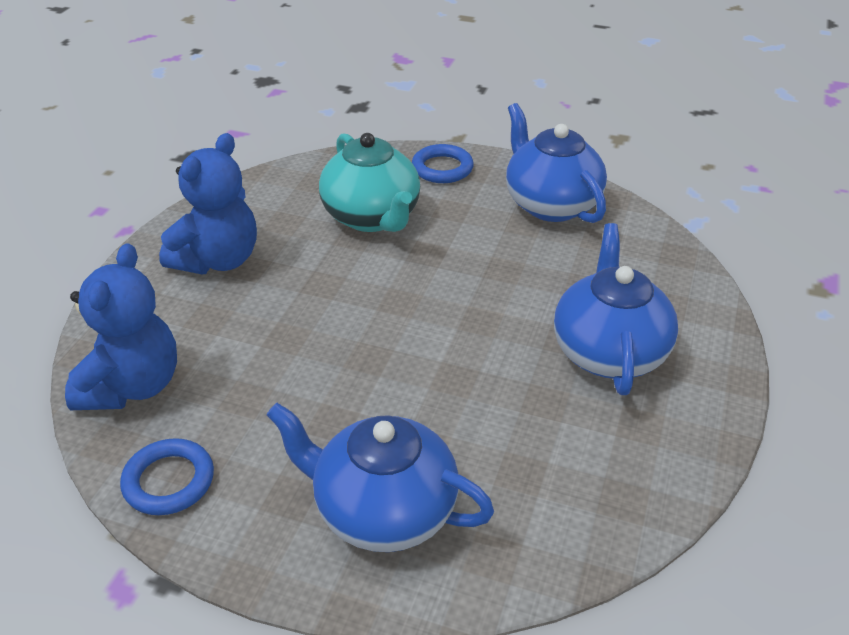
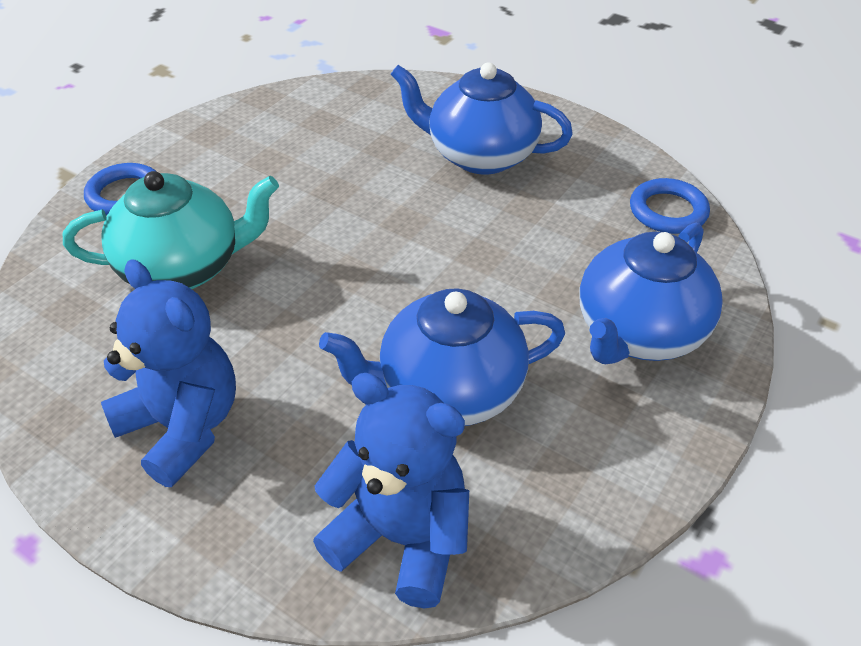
camera: 75 degrees left, 5 degrees up
(169, 481) = (571, 504): blue ring -> blue ring (668, 211)
(550, 204) = (248, 136): blue teapot -> blue teapot (448, 391)

